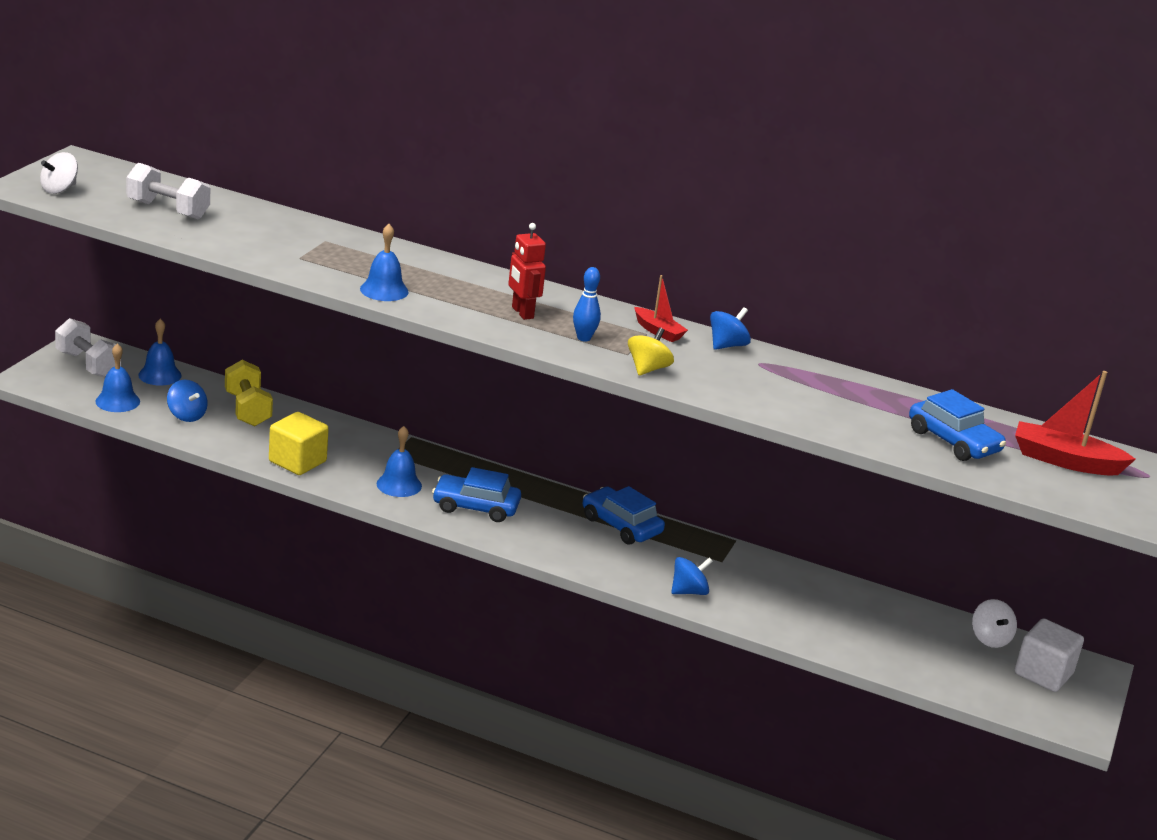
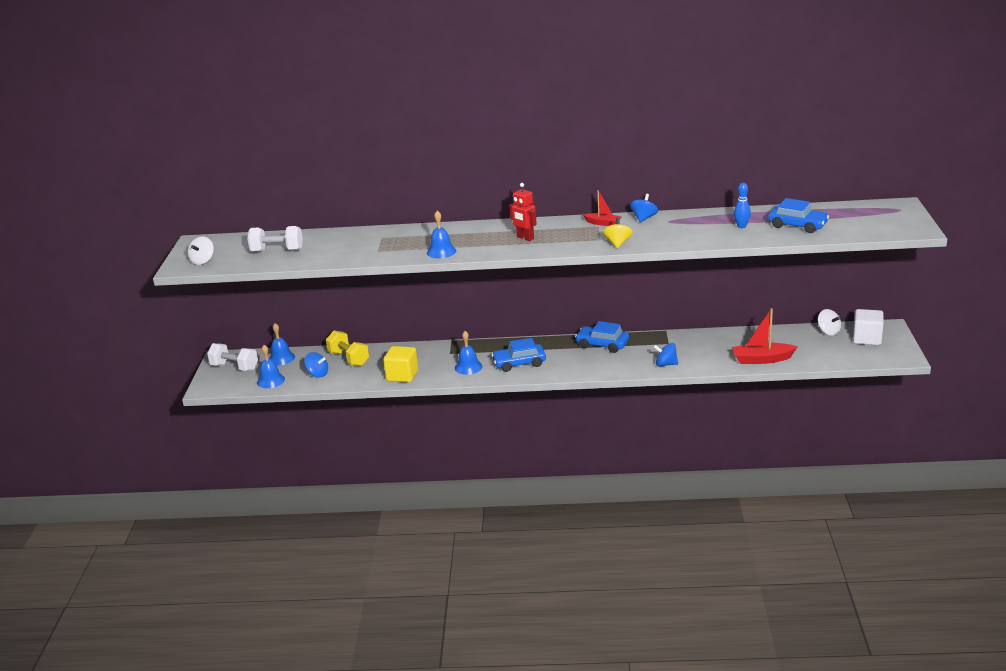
camera: 15 degrees left, 0 degrees up
(584, 338) = (569, 239): blue bowling pin -> blue bowling pin (741, 226)
(689, 591) = (665, 364): blue spinning top -> blue spinning top turned 120 degrees counterclockwise
(1065, 461) = (857, 216): red boat -> red boat (762, 359)

